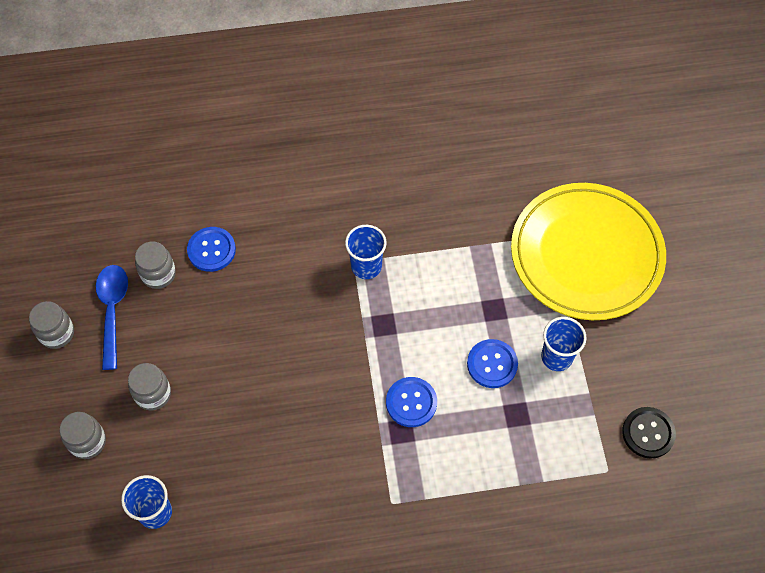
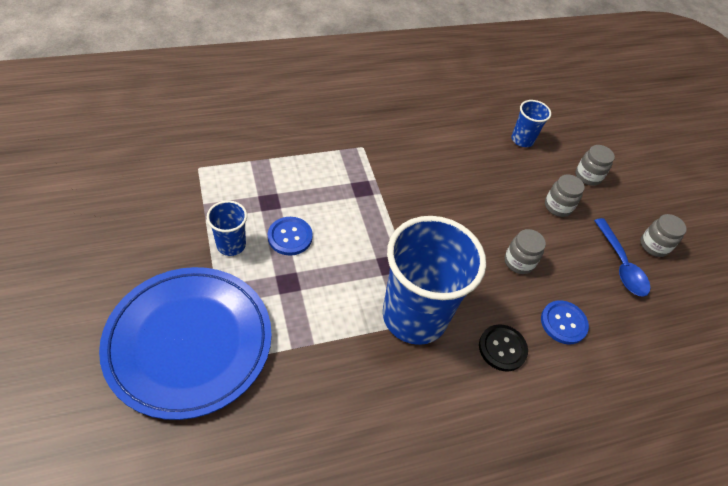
camera: 165 degrees right, 10 degrees down
(158, 274) = (599, 297): grey jar -> grey jar (519, 262)
(366, 266) = (414, 316): blue cup -> blue cup, size x2.19
(411, 402) = (356, 207): blue button -> none
(586, 254) = (189, 342): yellow plate -> blue plate
(648, 433) = (159, 192): black button -> black button (502, 348)

